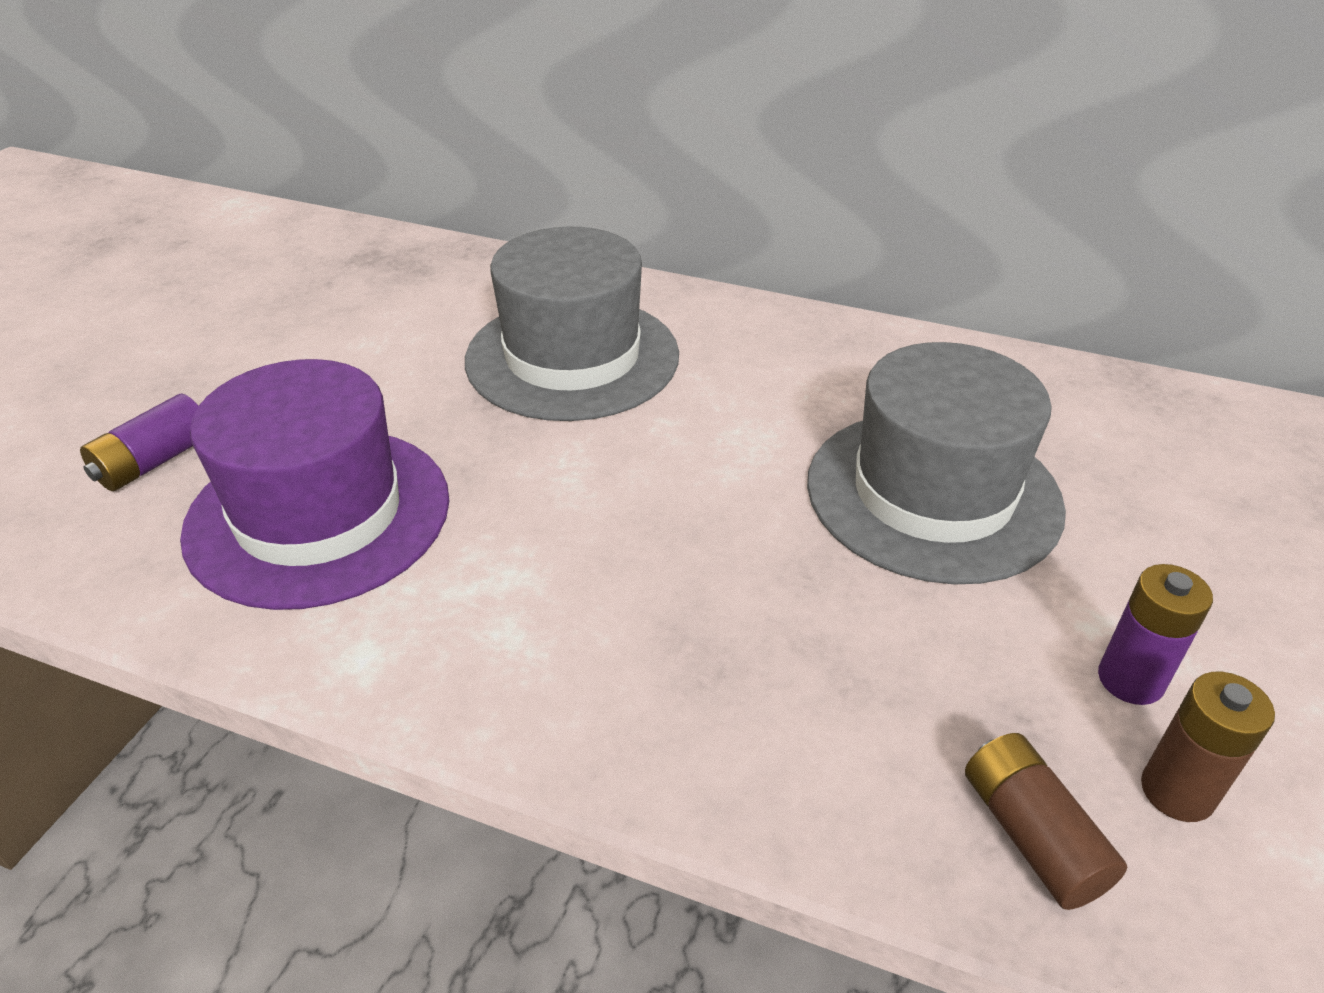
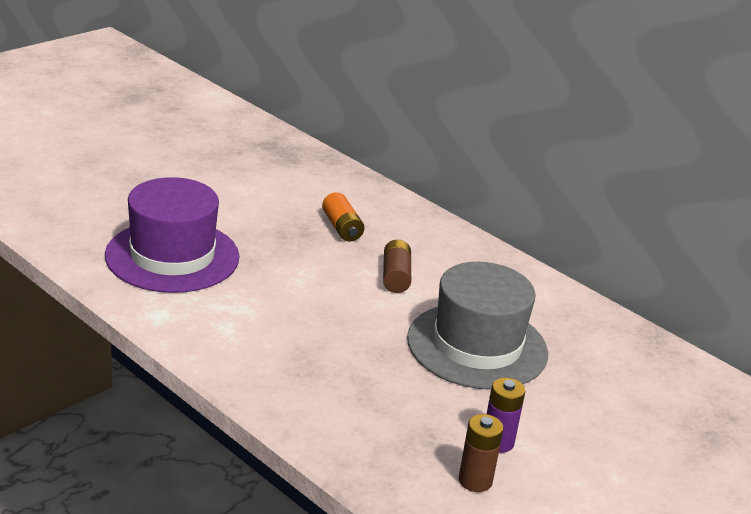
camera: 20 degrees right, 10 degrees down
(154, 461) = (111, 211): purple battery -> none
(572, 357) = (342, 228): grey hat -> orange battery
(1031, 835) = (394, 468): brown battery -> brown battery (395, 277)

